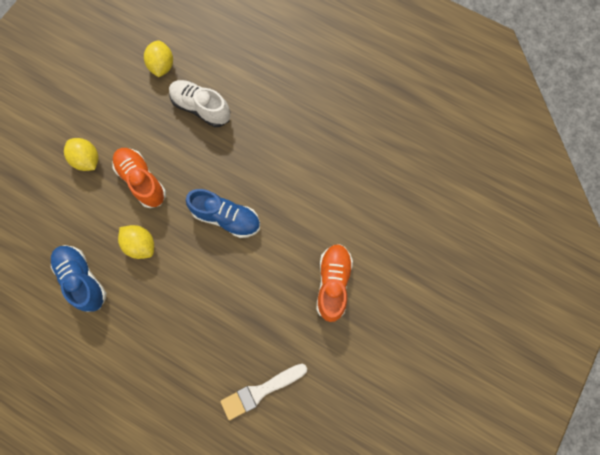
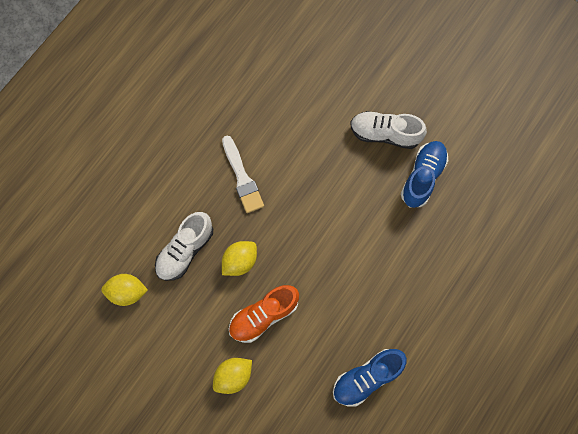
camera: 85 degrees left, 0 degrees up
(141, 245) = (334, 316): yellow lemon -> yellow lemon (240, 261)
(226, 218) = (312, 229): blue shoe -> blue shoe (422, 177)
(261, 390) = (481, 206): white brush -> white brush (242, 177)
(333, 283) = (385, 134): orange shoe -> white shoe

